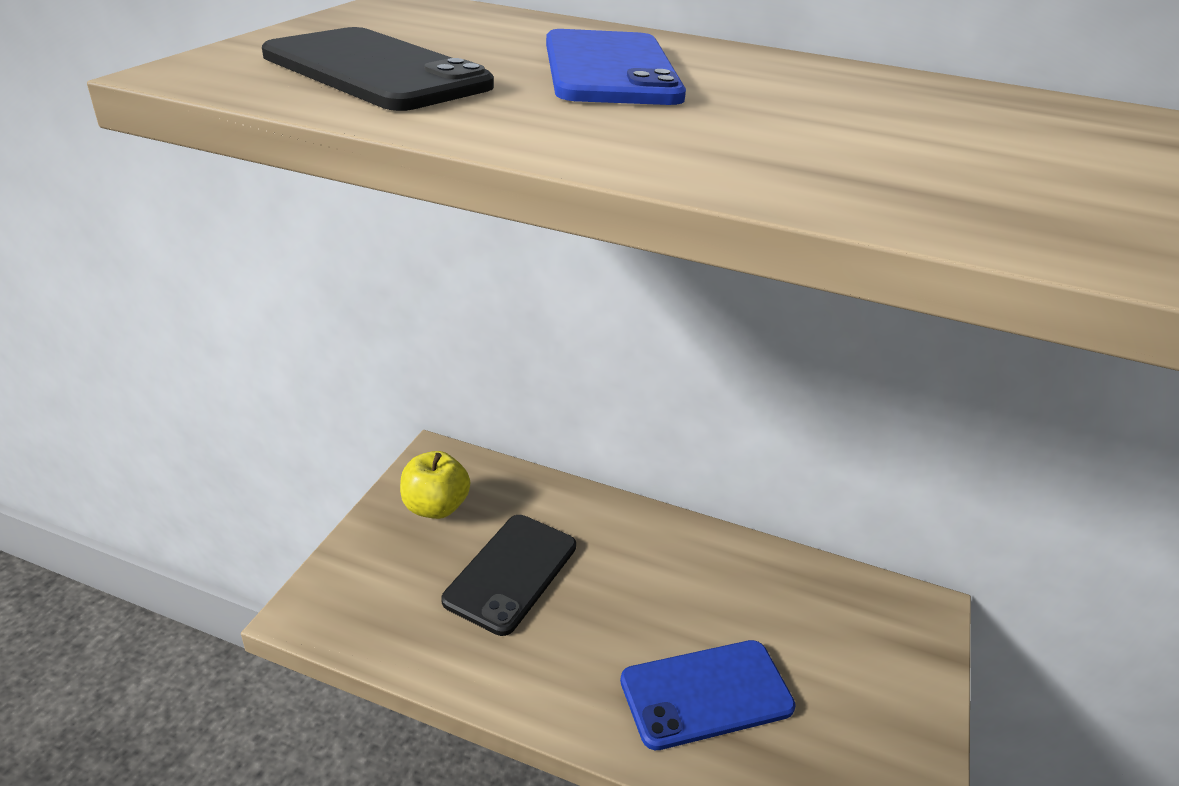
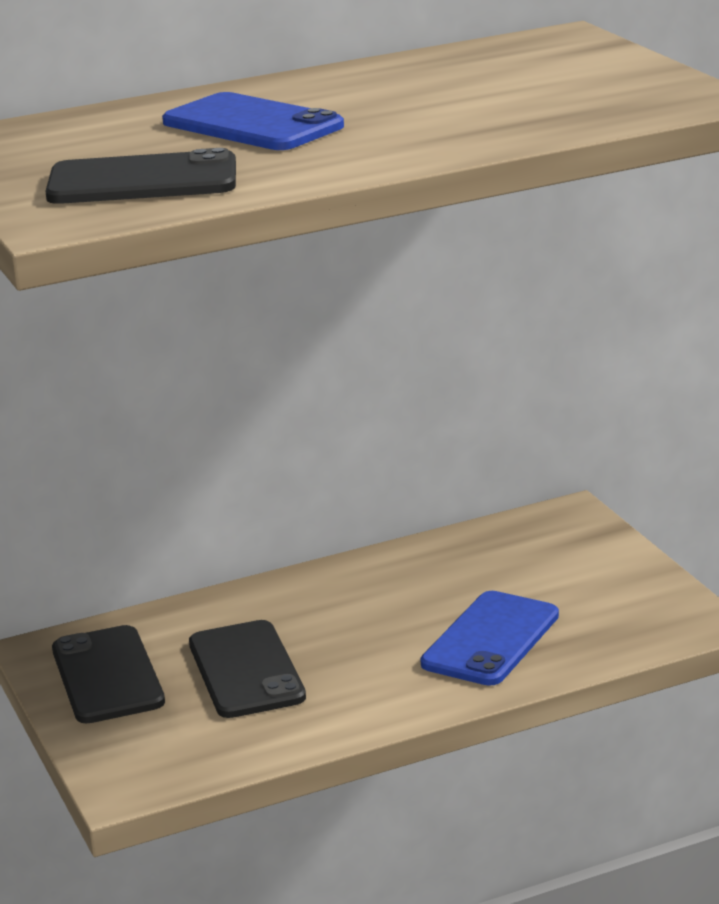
camera: 40 degrees left, 10 degrees down
(435, 507) = (107, 676): yellow apple -> black phone

